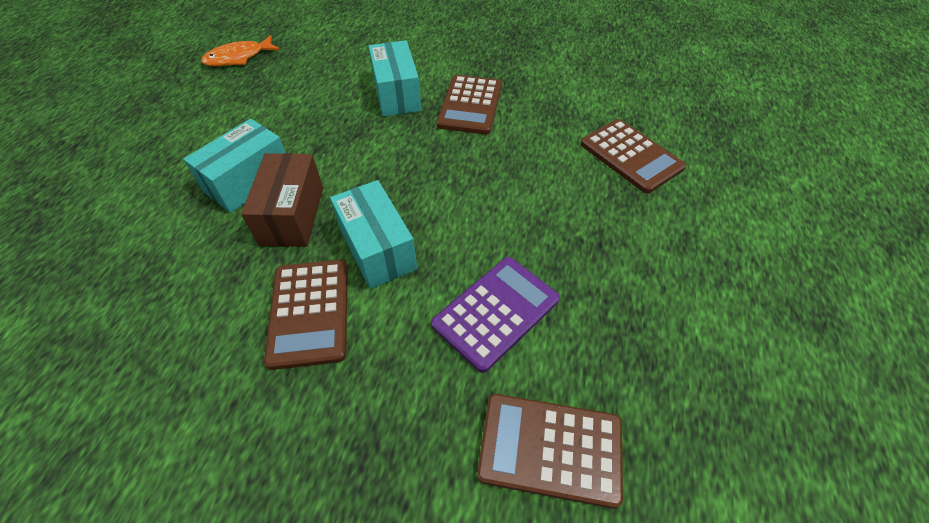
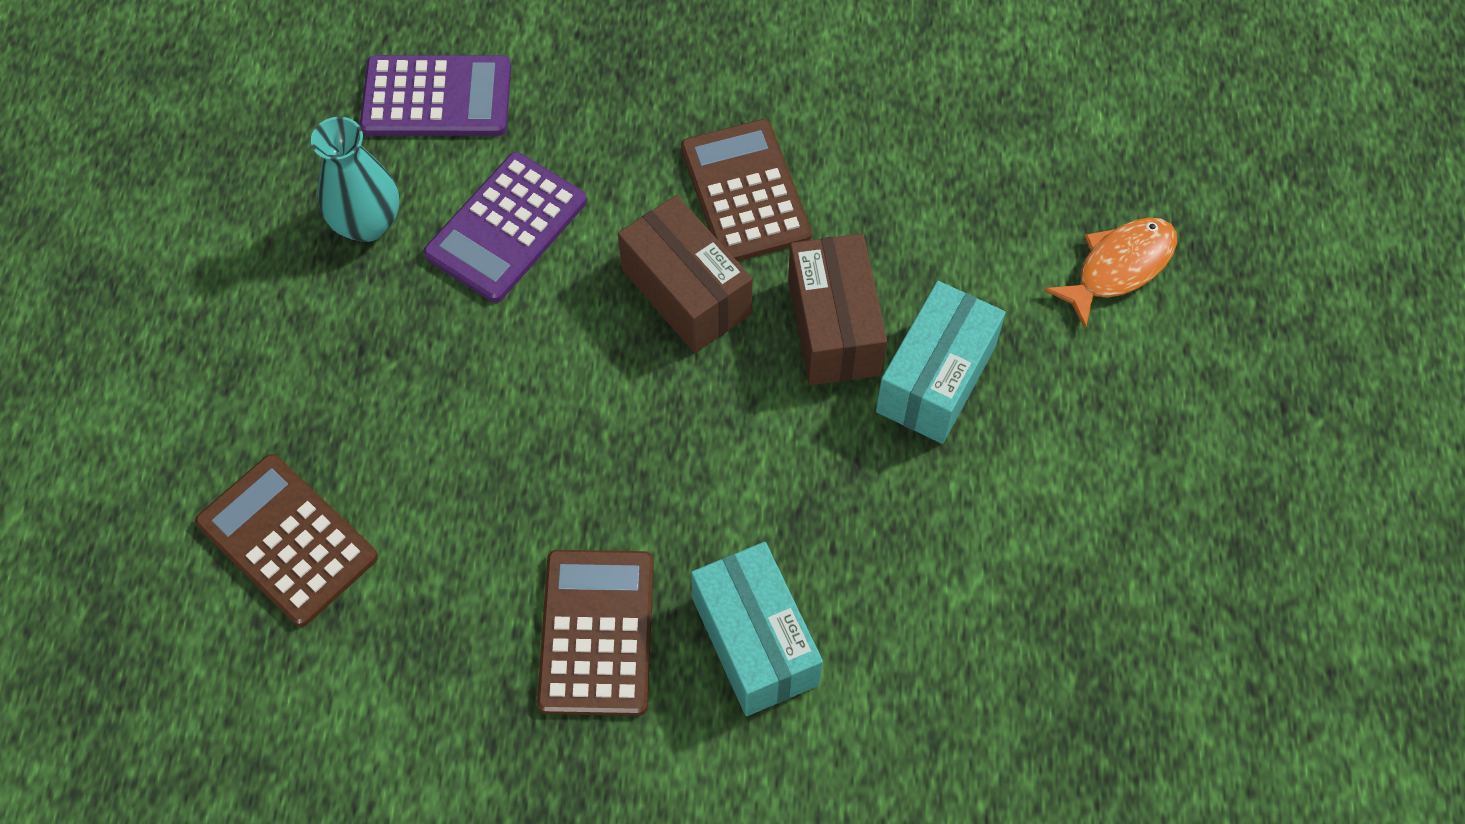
camera: 170 degrees right, 10 degrees up
(238, 58) = (1151, 710): orange fish -> orange fish (1118, 267)
(377, 249) = (686, 292): turquoise box -> brown box
(550, 448) = (437, 97): brown calculator -> purple calculator
(604, 332) = (367, 223): none -> turquoise vase

